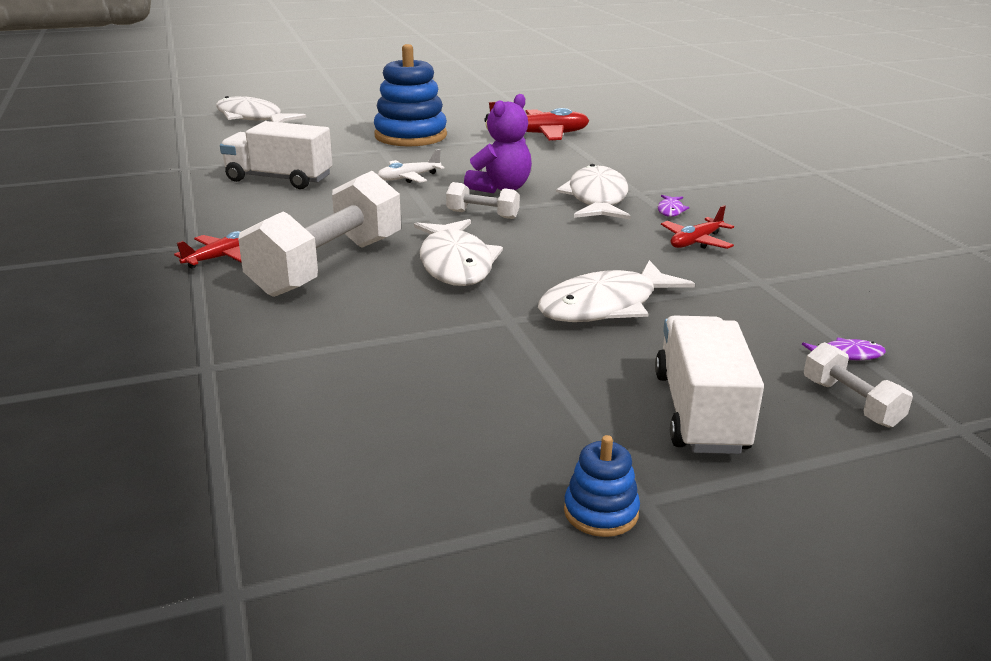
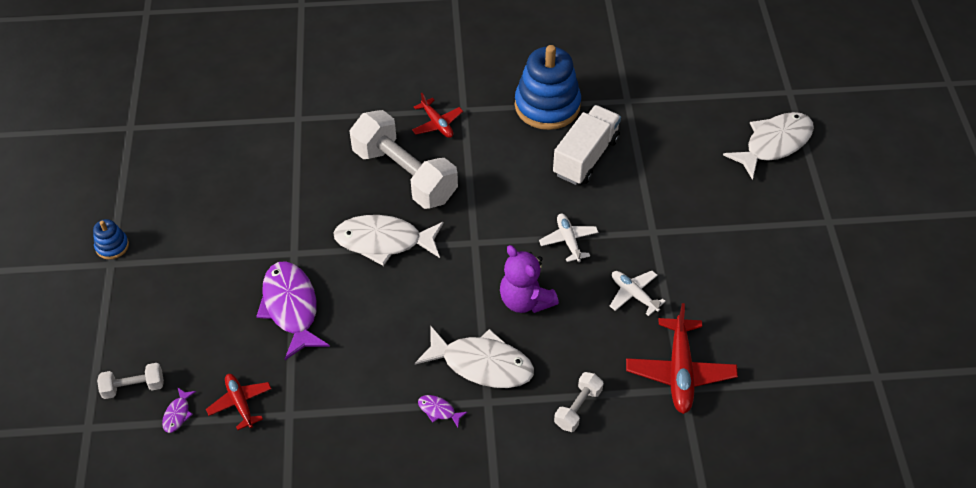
camera: 105 degrees right, 25 degrees up
(410, 136) = (694, 260): blue stacking toy -> blue stacking toy (547, 105)
(465, 152) = (634, 294): none -> white plane
(482, 215) = (469, 275): white dumbbell -> white dumbbell (578, 408)
(605, 306) = (291, 307): white fish -> purple fish
(696, 242) = (369, 402): red plane -> red plane (240, 403)
(700, 412) = (160, 312): white truck -> none

